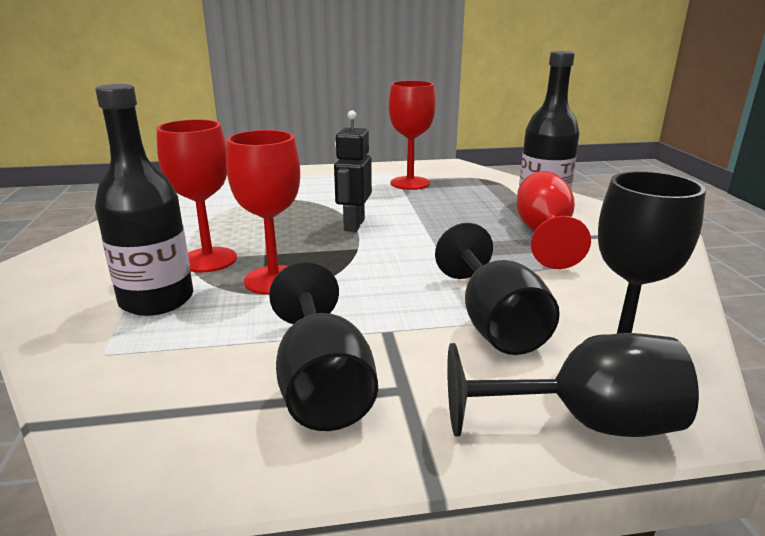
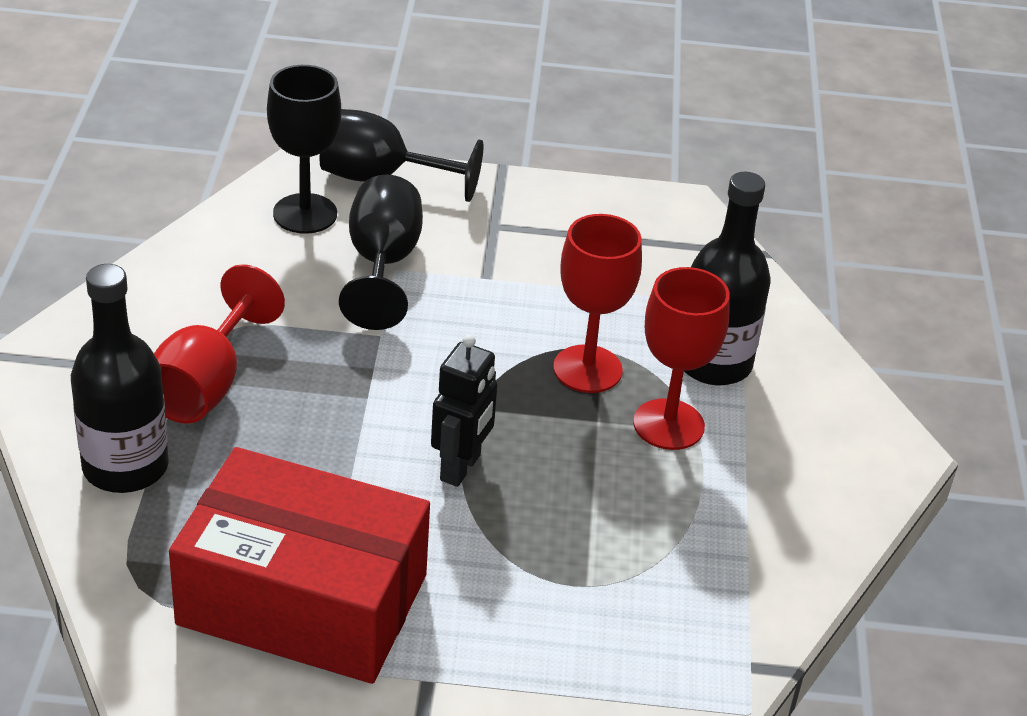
camera: 170 degrees left, 15 degrees up
(322, 386) = (556, 239): black goblet -> none
(410, 183) = (303, 599): red goblet -> red box

